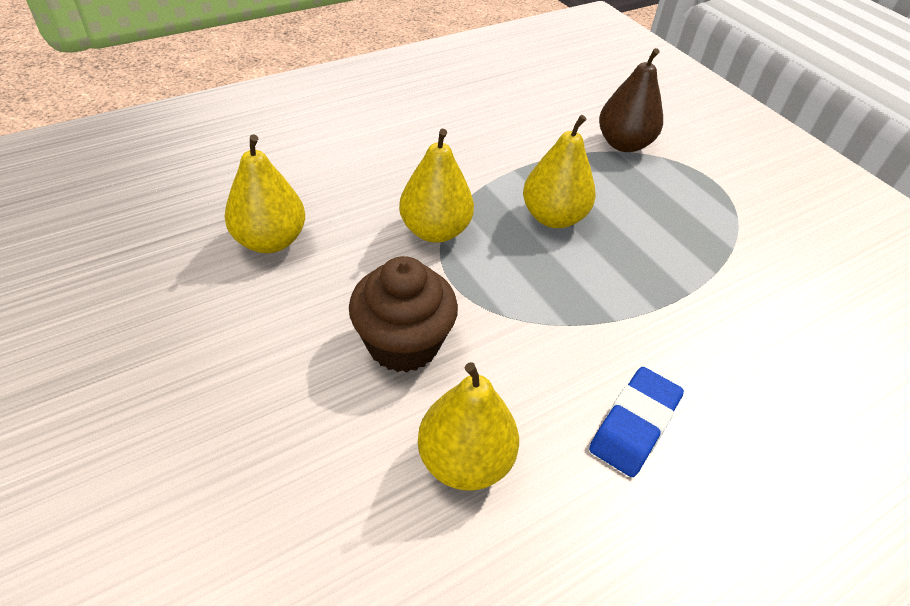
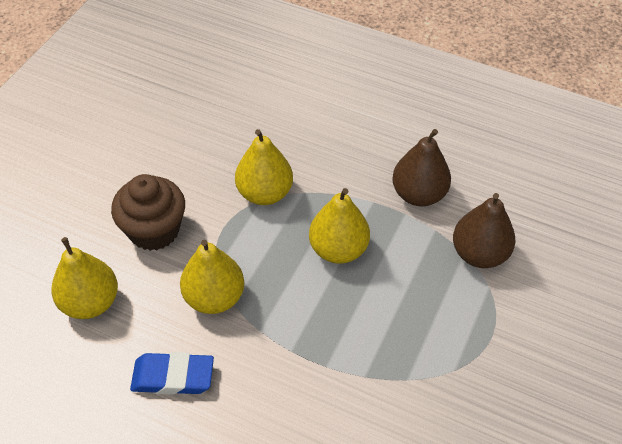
camera: 60 degrees right, 5 degrees up
(270, 241) = (187, 124): yellow pear -> yellow pear (214, 297)
(530, 141) = (418, 194): none -> brown pear

